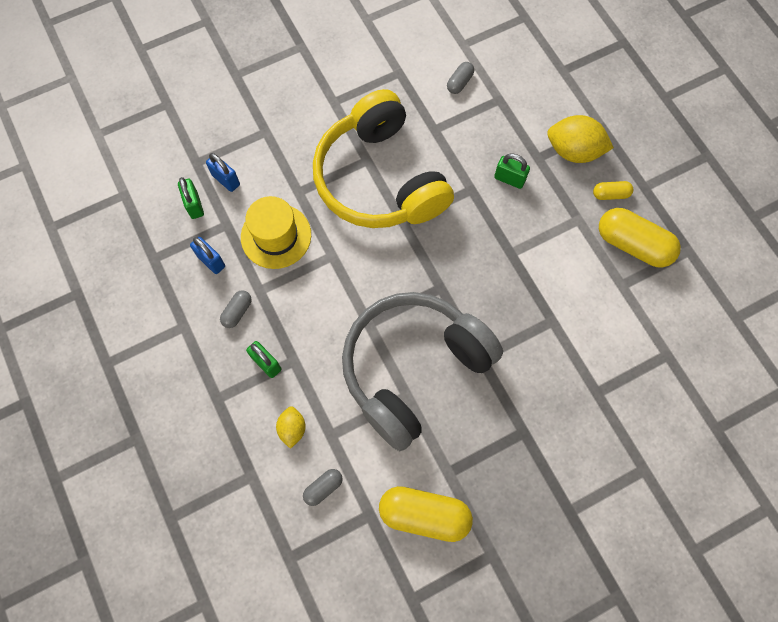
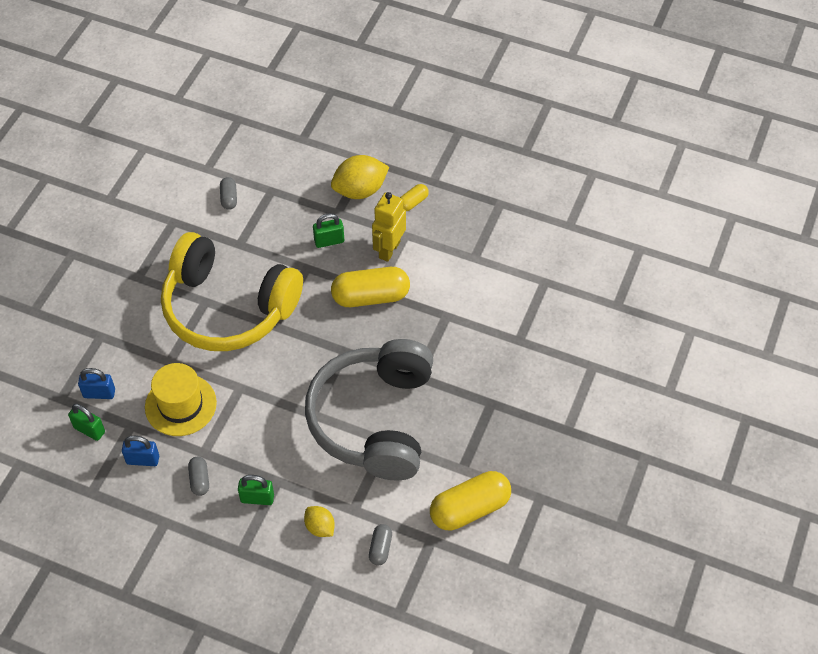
camera: 40 degrees left, 15 degrees down
(553, 223) = (389, 249): none -> yellow robot
(633, 245) = (458, 226): yellow capsule -> yellow capsule (371, 297)

